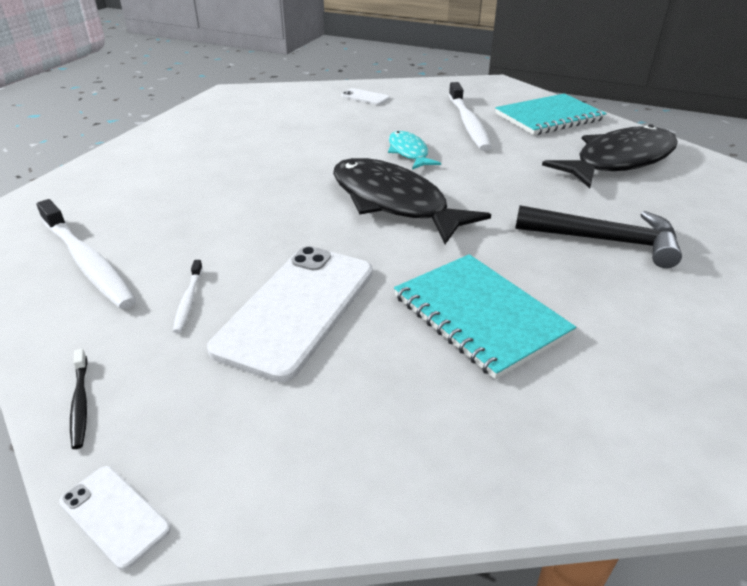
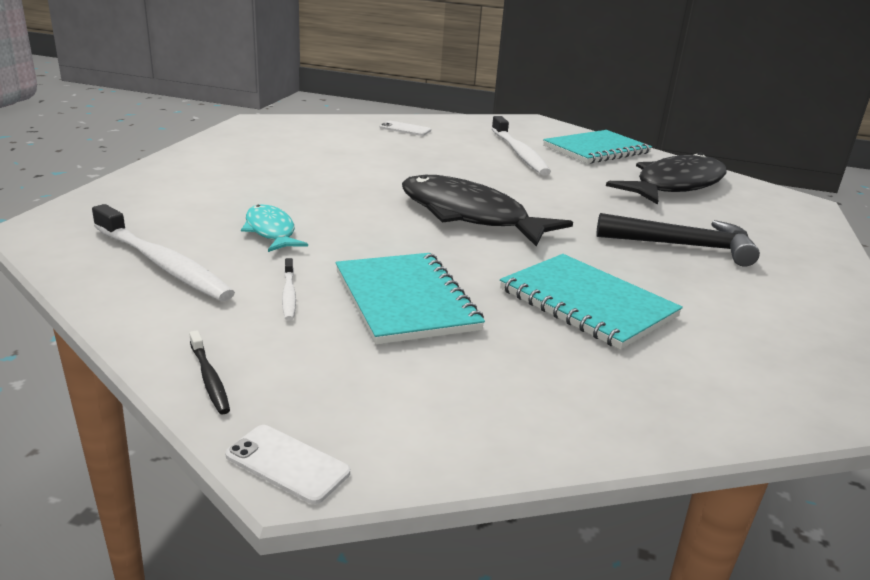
camera: 10 degrees left, 10 degrees down
(297, 309) = (405, 300): white phone -> turquoise notebook
(409, 152) = (468, 175): turquoise fish -> turquoise fish (271, 231)

